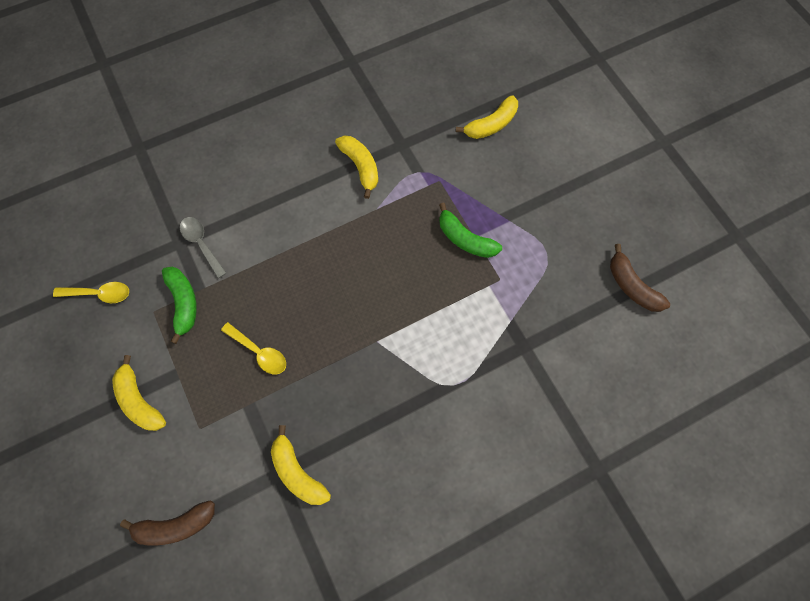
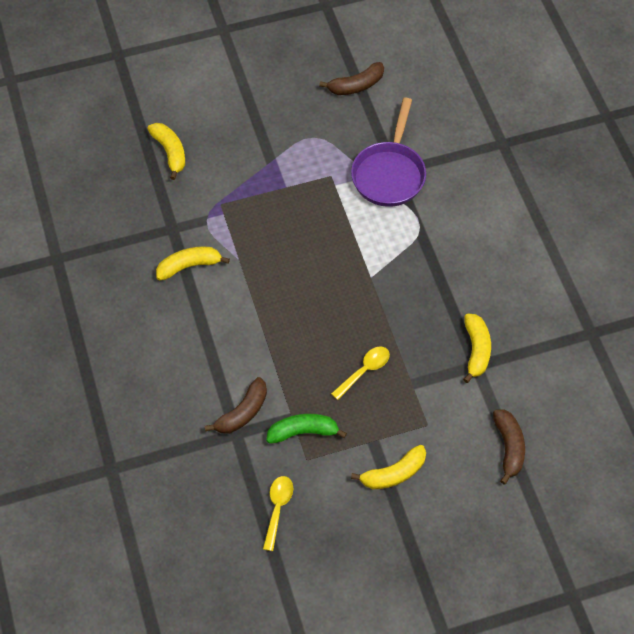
camera: 80 degrees left, 10 degrees down
(201, 244) = (242, 413): grey spoon -> brown banana
(297, 472) = (476, 350): yellow banana -> yellow banana turned 60 degrees counterclockwise
(465, 239) = (286, 194): green banana -> none
(518, 341) = (389, 174): none -> purple pan

